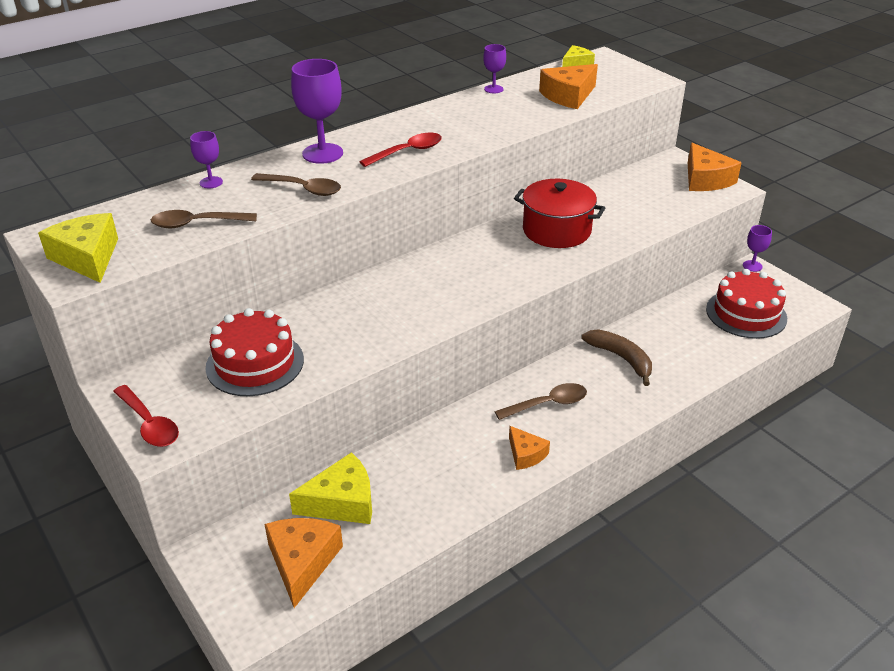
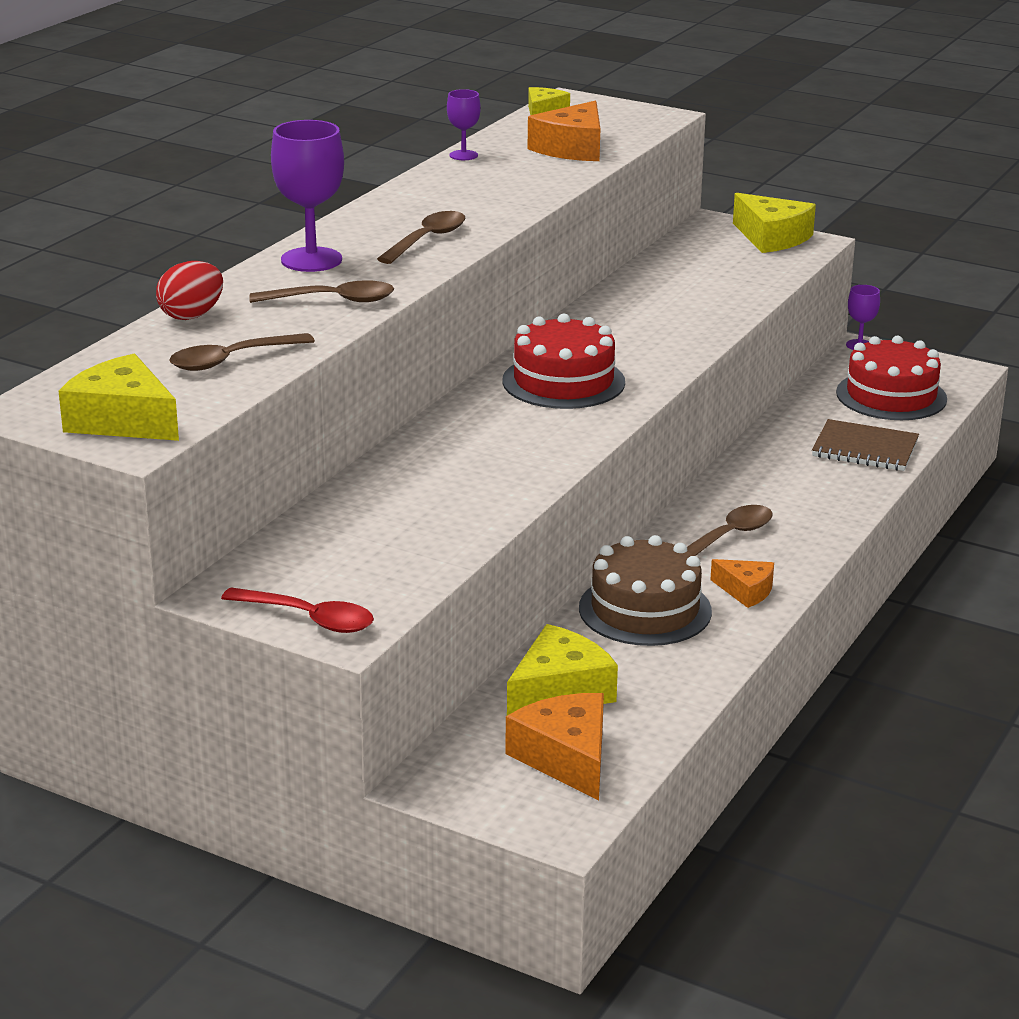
camera: 25 degrees left, 10 degrees down
(211, 182) = (192, 315): purple goblet -> red egg
(255, 363) = (382, 532): red cake -> red cake (563, 381)
(407, 152) = (427, 239): red spoon -> brown spoon
(447, 450) = (645, 610): none -> brown cake
(556, 230) = (635, 323): red pot -> none
(621, 358) = (779, 472): brown banana -> none
(695, 354) = (865, 449): none -> brown notebook
(705, 179) = (772, 237): orange cheese -> yellow cheese

